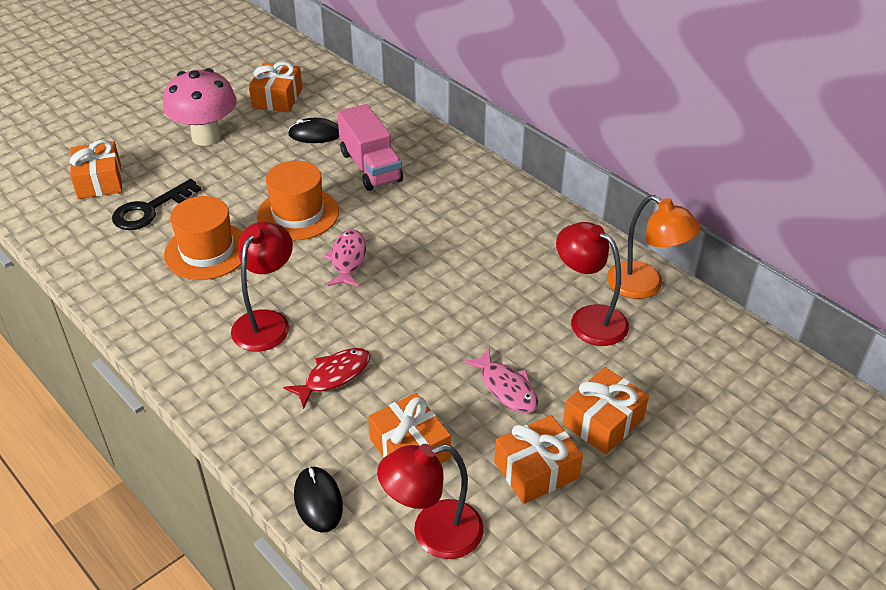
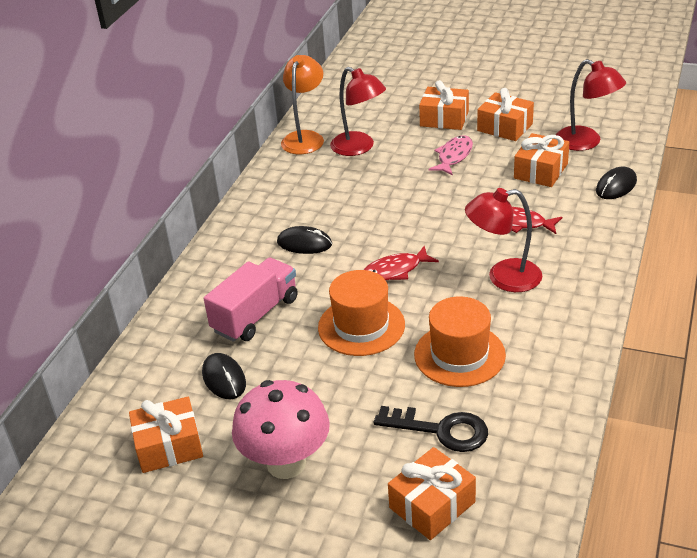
camera: 115 degrees left, 5 degrees down
(347, 259) = (395, 271): pink fish -> red fish
(442, 221) = (304, 243): none -> black mouse
(588, 319) = (359, 148): red lamp -> red lamp turned 60 degrees counterclockwise

